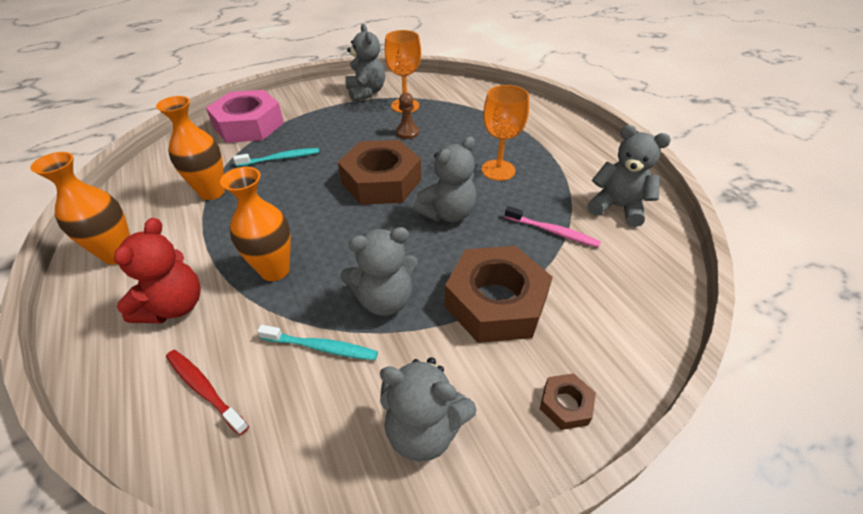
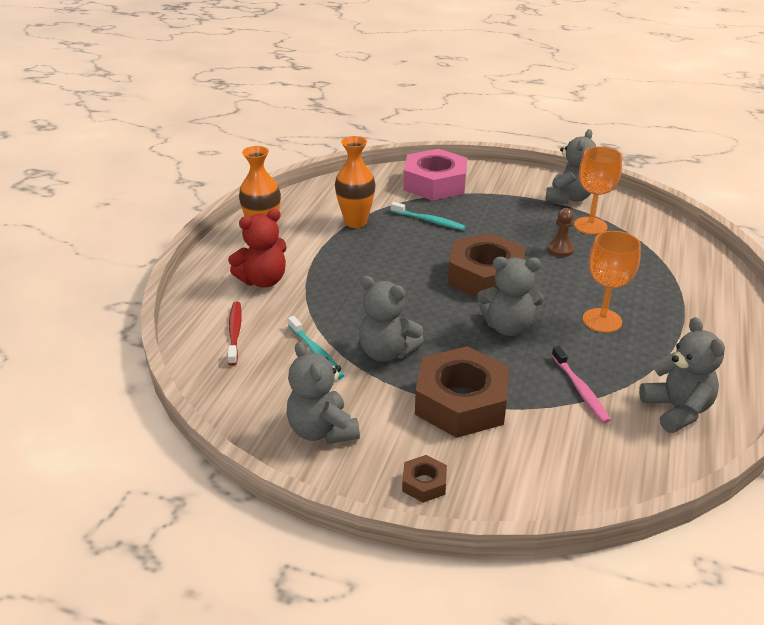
camera: 45 degrees right, 10 degrees down
(275, 270) = (339, 294): orange vase -> none

